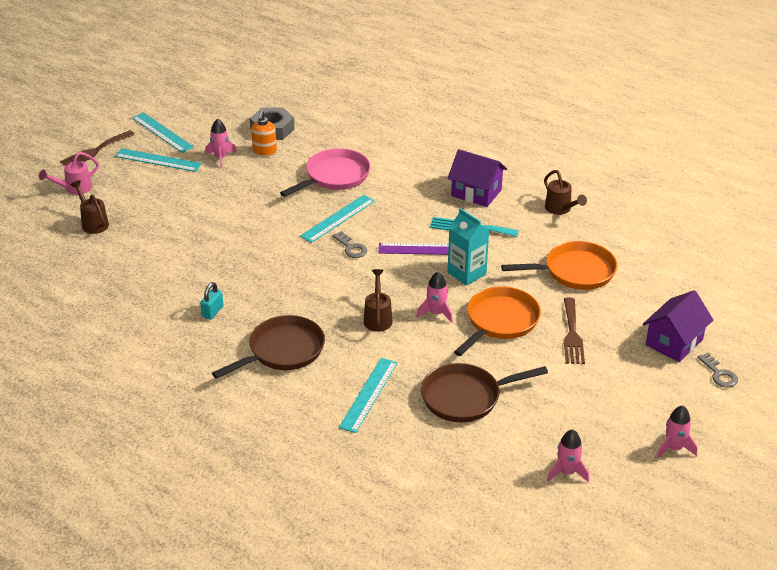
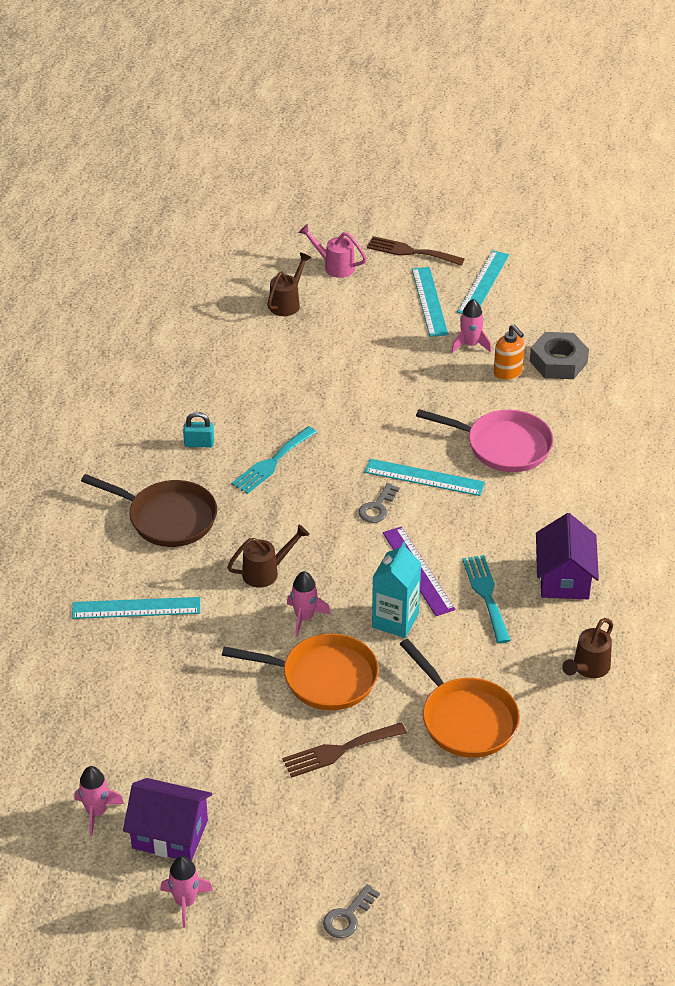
camera: 65 degrees right, 5 degrees up
(264, 152) = (508, 373): orange soap dispenser -> orange soap dispenser turned 105 degrees counterclockwise
(265, 282) = (272, 462): none -> turquoise fork
(466, 397) = (174, 688): brown pan -> none
(674, 342) = (384, 855): purple house -> purple house (170, 834)

